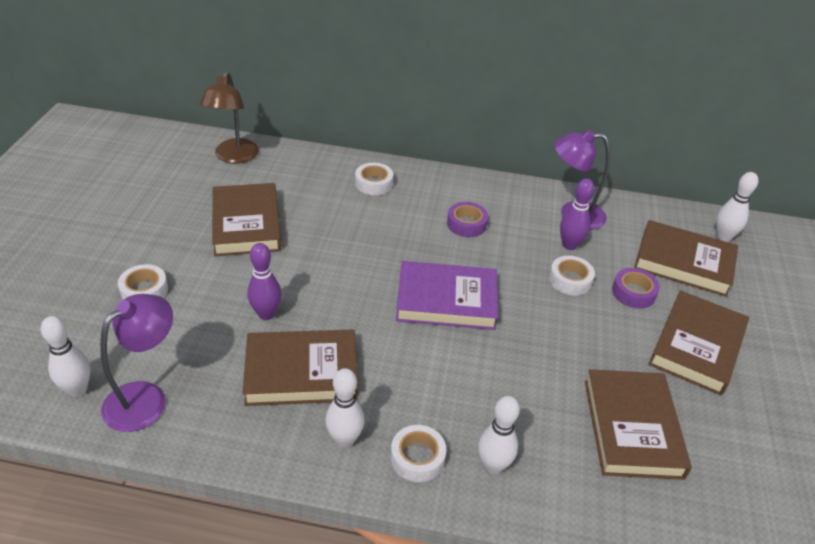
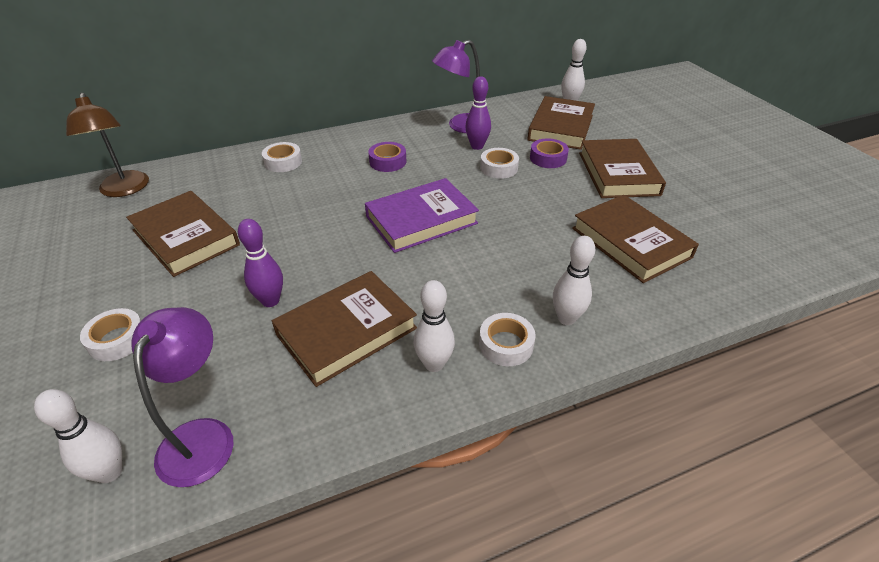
camera: 30 degrees left, 0 degrees up
(683, 263) = (561, 127): brown book -> brown book turned 60 degrees counterclockwise

